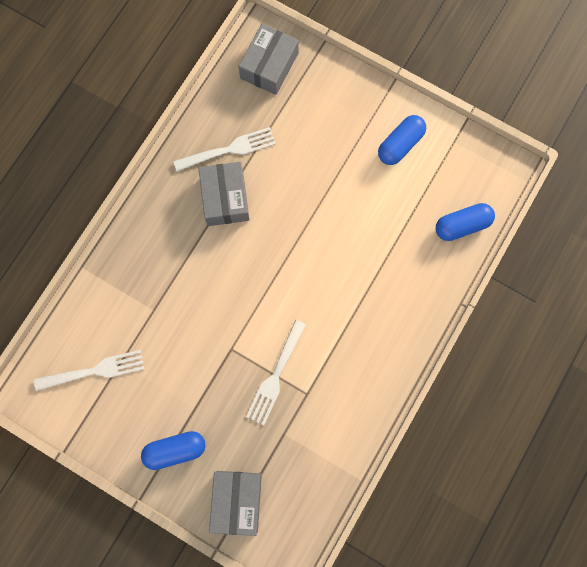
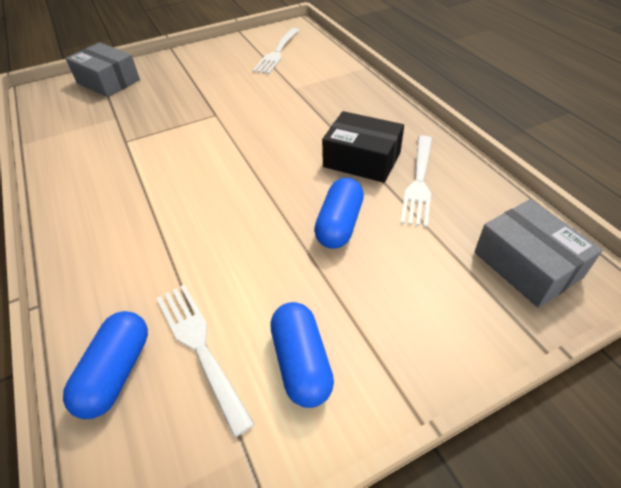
camera: 125 degrees right, 30 degrees down
(175, 450) = (179, 68): blue capsule -> blue capsule (339, 224)
(225, 198) = (362, 160): grey box -> black box
(275, 376) = (163, 129): white fork -> white fork (200, 347)

